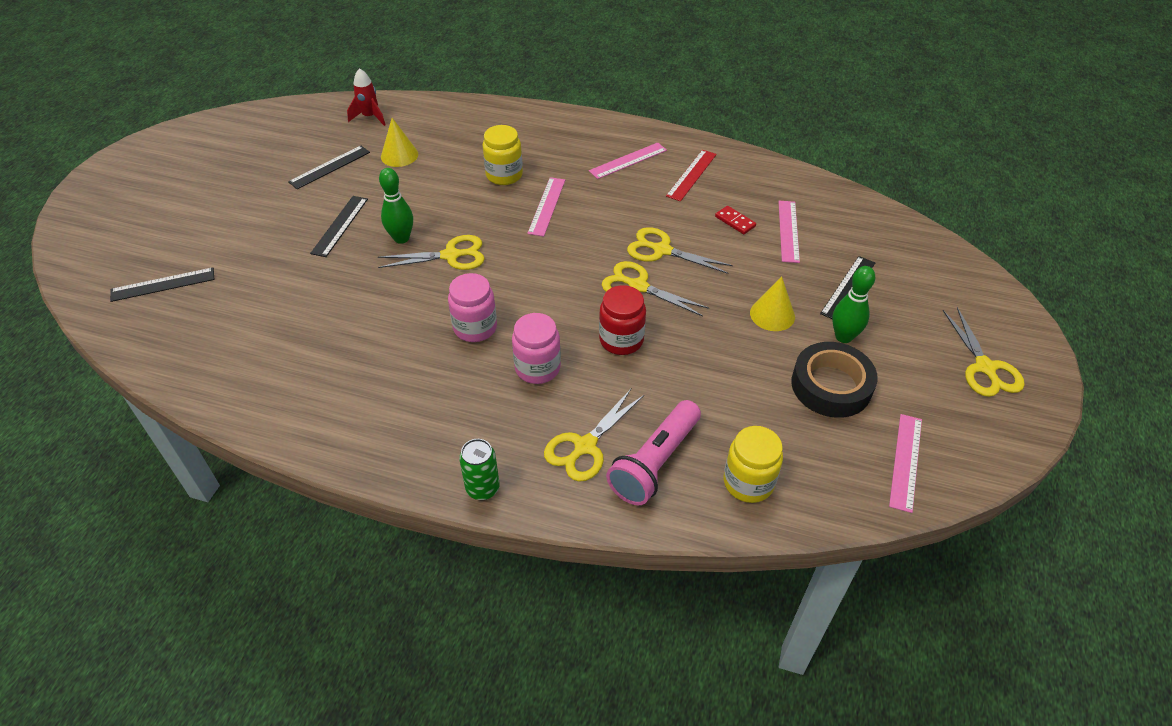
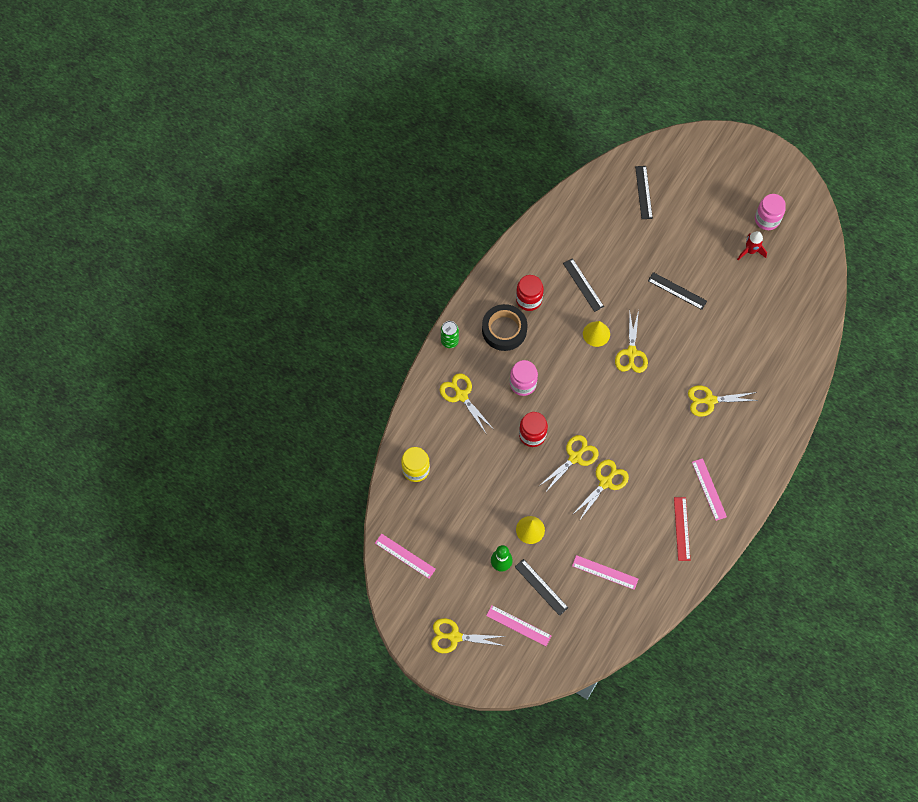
camera: 105 degrees right, 20 degrees up
(329, 167) = (744, 289): black ruler -> black ruler (583, 285)
(370, 117) = (803, 320): red rocket -> red rocket (750, 251)
(378, 390) = (528, 299): none -> red jar
(399, 155) = (749, 335): yellow cone -> yellow cone (596, 334)
(401, 238) = (655, 326): green bowling pin -> none
(475, 328) = (563, 356): pink jar -> pink jar (767, 219)
(504, 175) = (710, 400): yellow jar -> yellow scissors
(546, 206) = (668, 421): pink ruler -> pink ruler (518, 625)
(655, 462) = (441, 427): pink flashlight -> none
(691, 175) = (682, 528): red ruler -> red ruler turned 45 degrees clockwise
(735, 221) = (623, 540): red domino -> none
(831, 386) = (466, 540): black tape -> black tape (504, 330)

